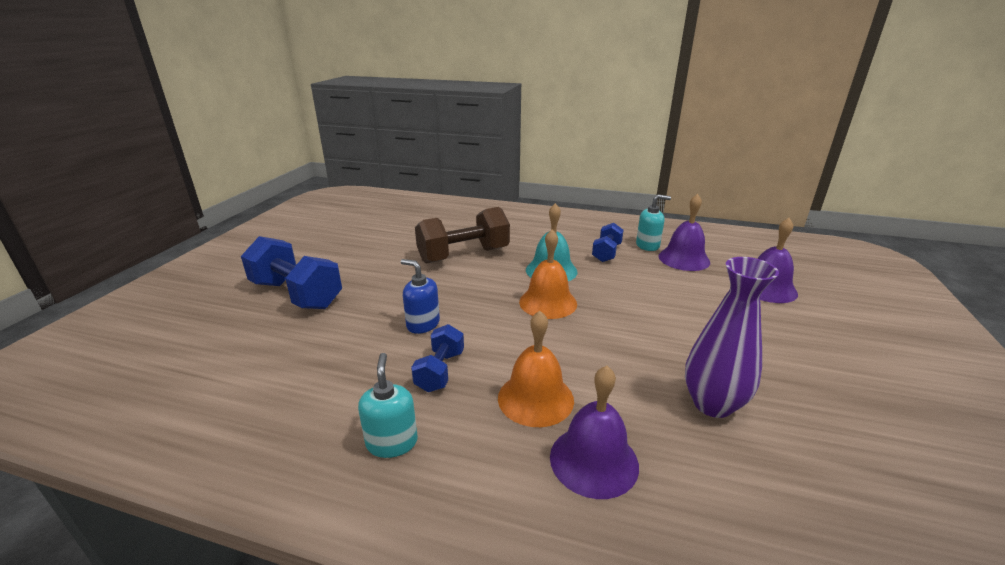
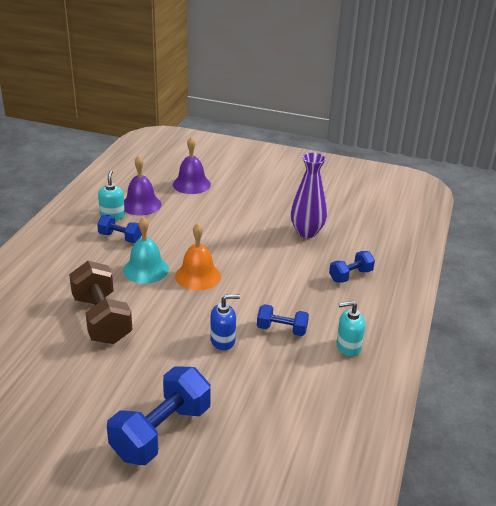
camera: 90 degrees left, 5 degrees up
(423, 324) = (223, 341): blue soap dispenser -> blue soap dispenser turned 135 degrees counterclockwise
(535, 398) = (306, 290): orange bell -> none
(594, 460) = (350, 275): purple bell -> blue dumbbell

